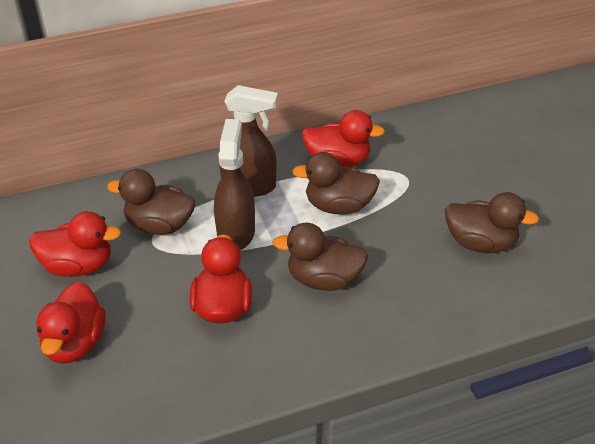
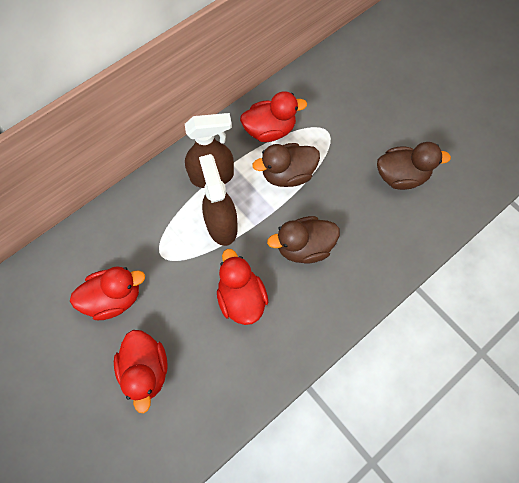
camera: 20 degrees left, 25 degrees up
(159, 225) = (159, 238): brown duck -> none

